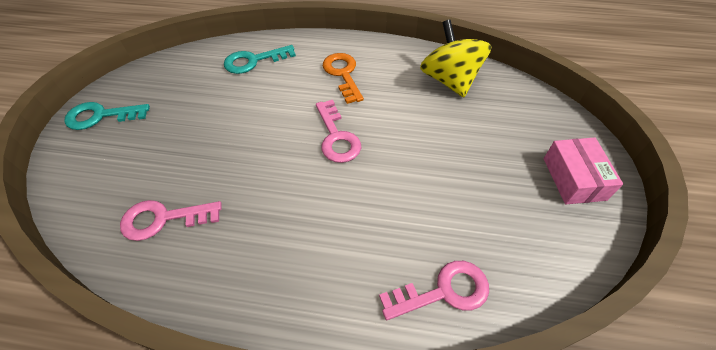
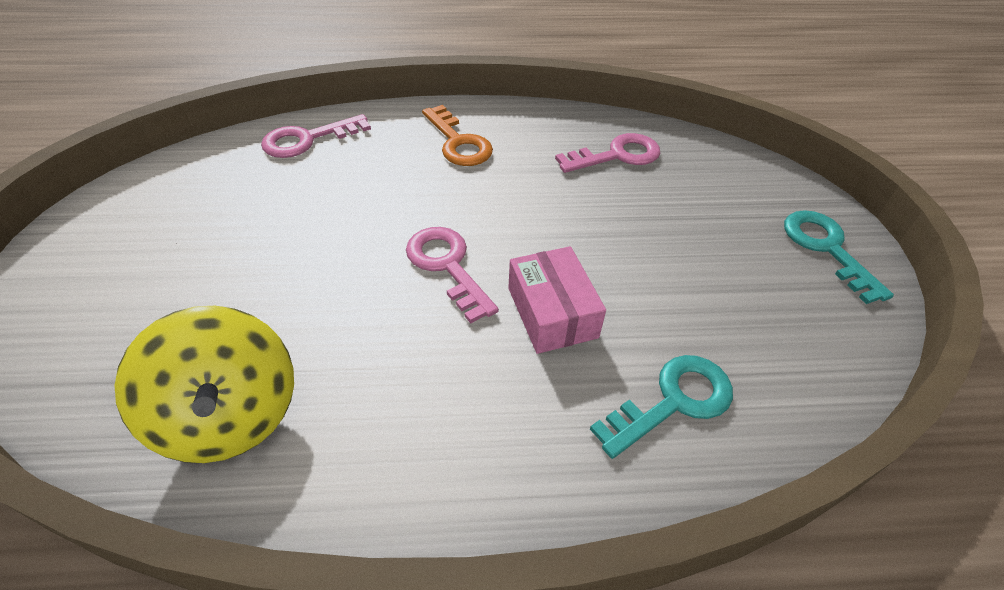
camera: 165 degrees right, 5 degrees down
(101, 116) = (826, 248): turquoise key -> turquoise key turned 90 degrees counterclockwise
(343, 74) = (467, 395): orange key -> orange key (458, 142)
(574, 178) = (93, 254): pink box -> pink box (552, 312)

